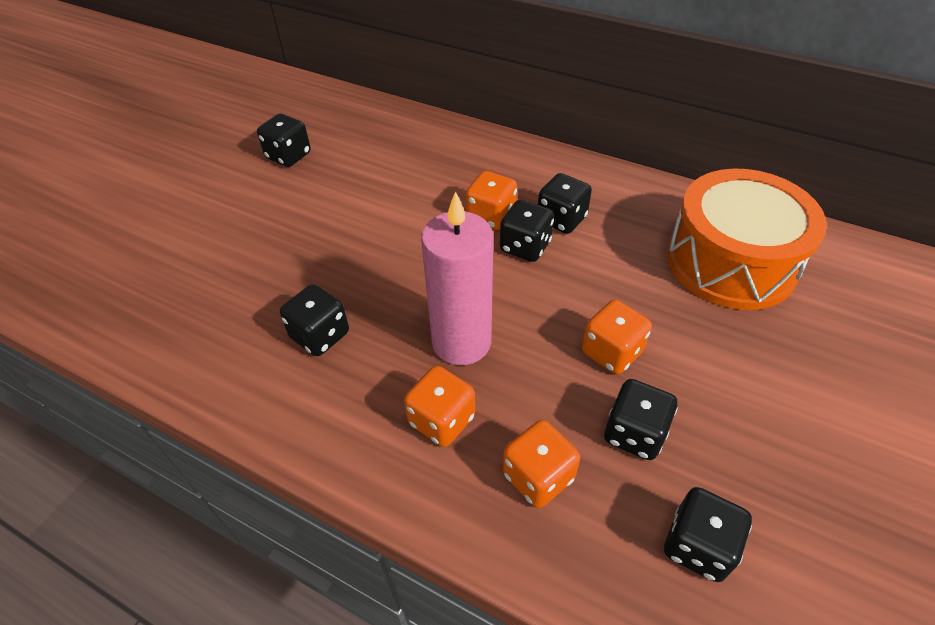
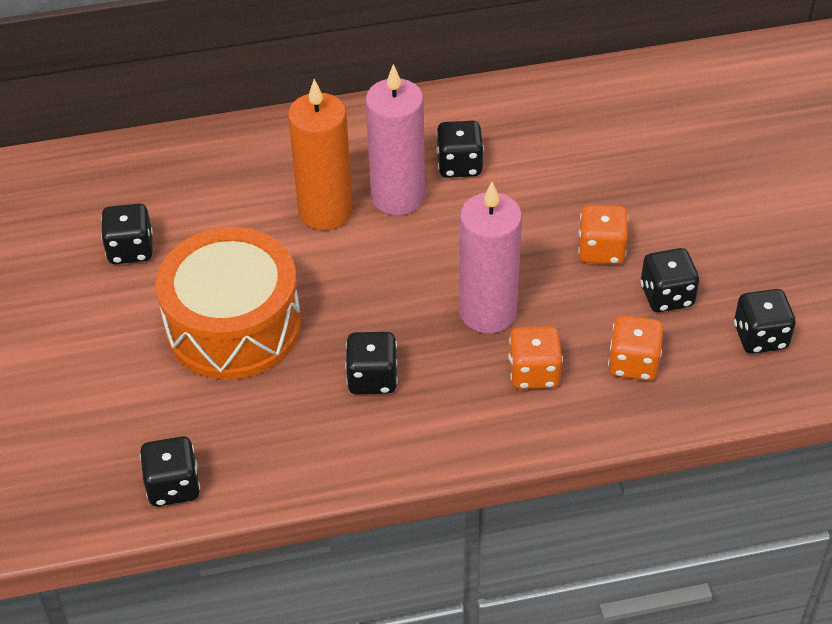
camera: 40 degrees left, 0 degrees up
(430, 198) = (325, 211): none -> orange candle
(491, 216) = (398, 197): orange dice -> pink candle
(525, 247) = (455, 207): black dice -> black dice (173, 486)
(731, 262) = (621, 126): orange drum -> orange drum (233, 325)

